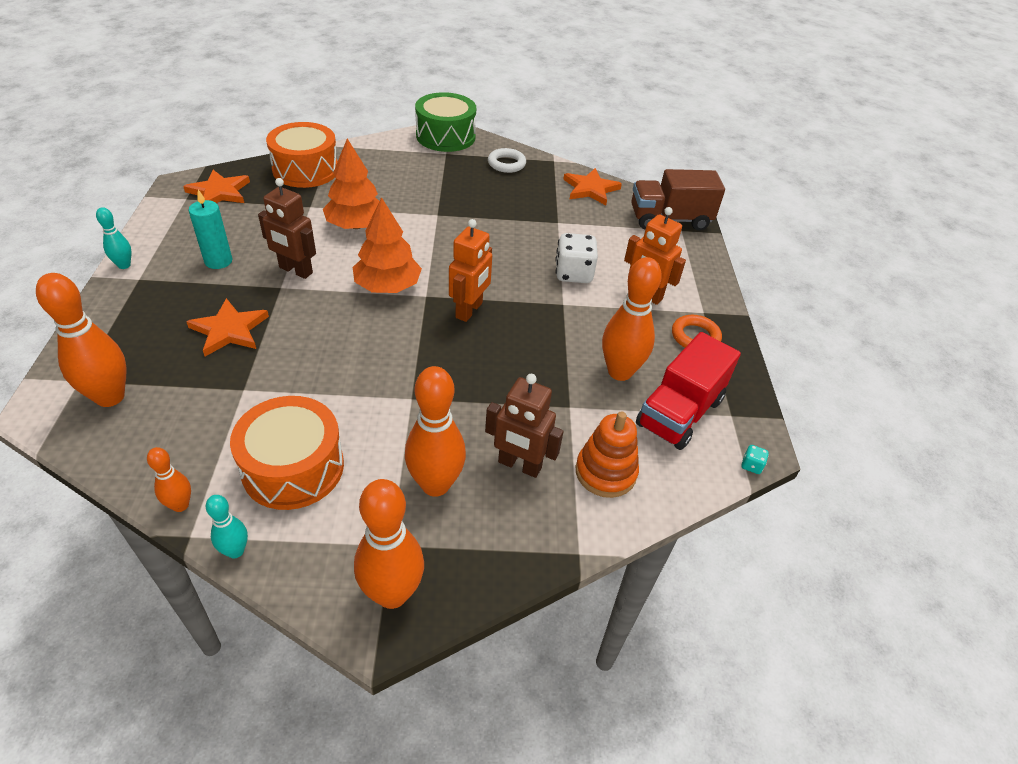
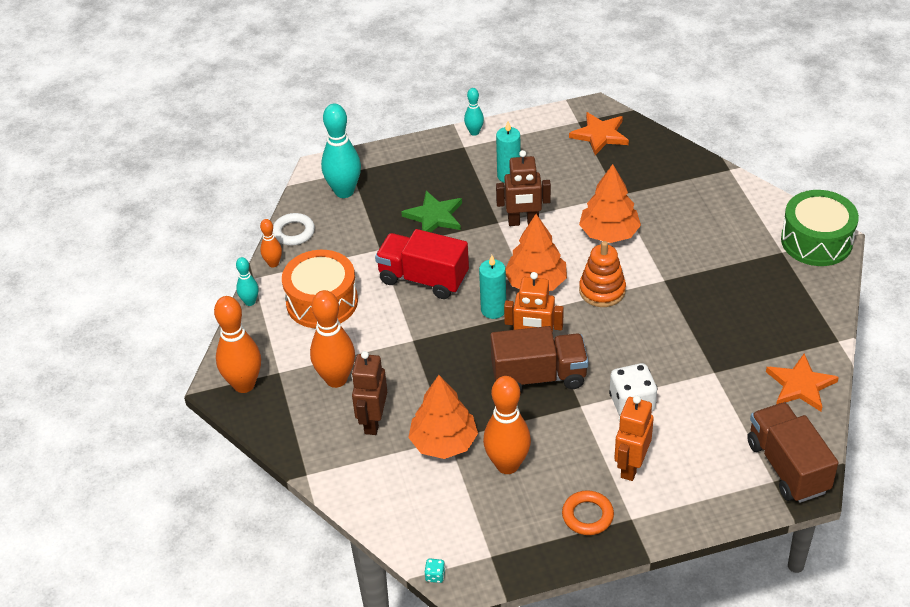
camera: 80 degrees right, 0 degrees up
(110, 397) = (344, 191): orange bowling pin -> turquoise bowling pin
(229, 330) = (434, 216): orange star -> green star
(295, 270) = (523, 222): brown robot -> brown robot turned 105 degrees counterclockwise
(306, 170) = (673, 169): orange drum -> none
(405, 325) = (493, 310): none -> turquoise candle
(506, 164) = (798, 304): white ring -> white ring (293, 232)
(514, 319) = (539, 376): none -> brown truck
(573, 411) = (443, 442): none -> orange tree
(605, 472) = (387, 476): orange stacking toy -> orange stacking toy (602, 291)
(679, 413) = (476, 516): red truck -> red truck (423, 279)

